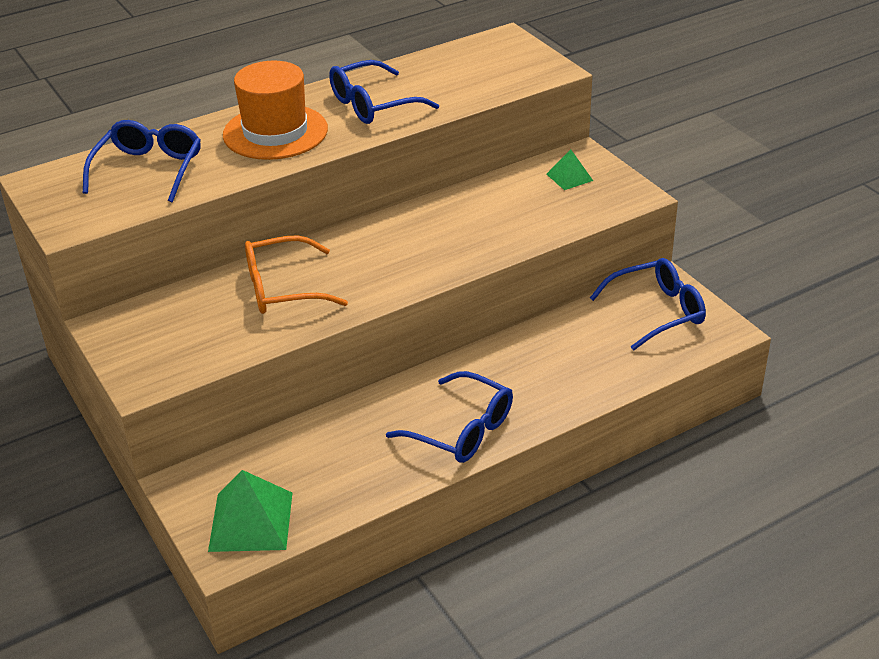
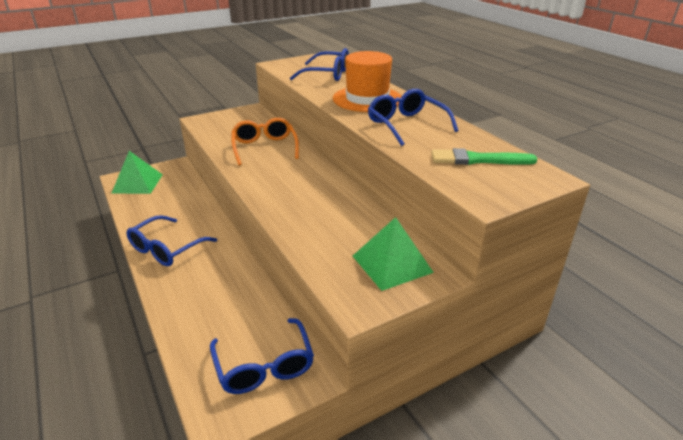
camera: 90 degrees right, 5 degrees down
(469, 68) = (478, 160): none -> green brush
(569, 177) = (392, 263): green pyramid -> green pyramid, size x1.80

